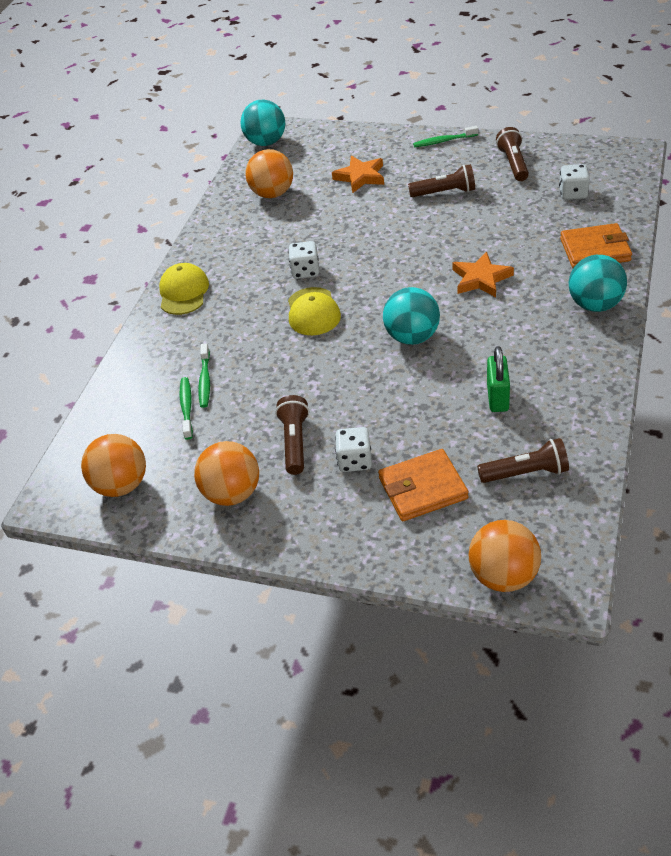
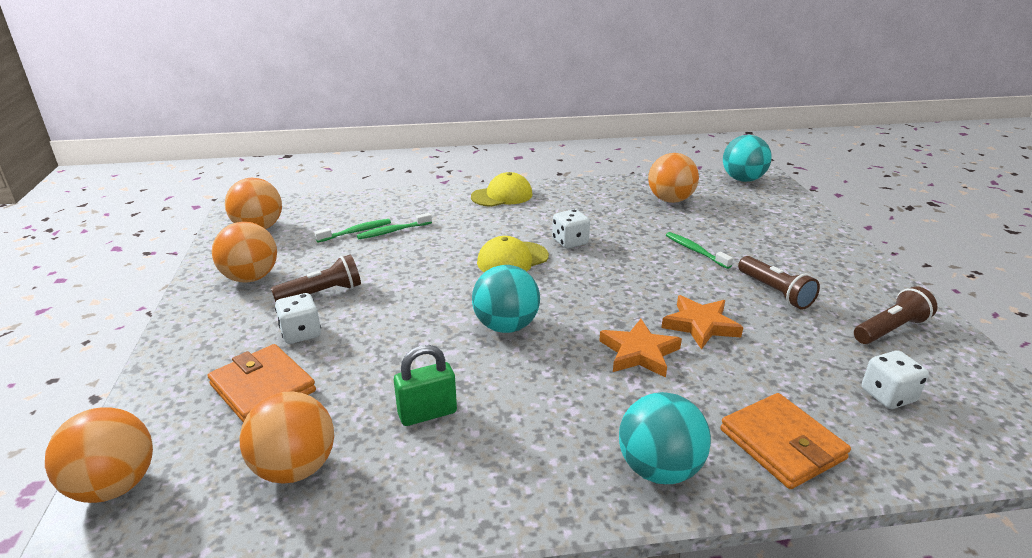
camera: 60 degrees right, 15 degrees down
(360, 177) = (744, 236): orange star -> orange star (700, 325)
(443, 141) = (869, 270): green toothbrush -> green toothbrush (695, 251)
(526, 473) = (295, 468): brown flashlight -> orange ball

